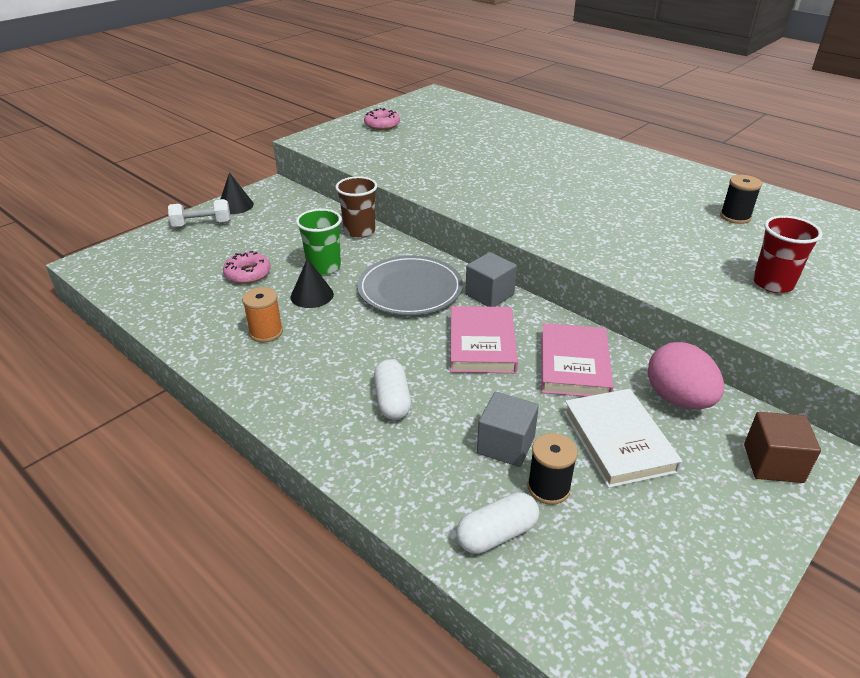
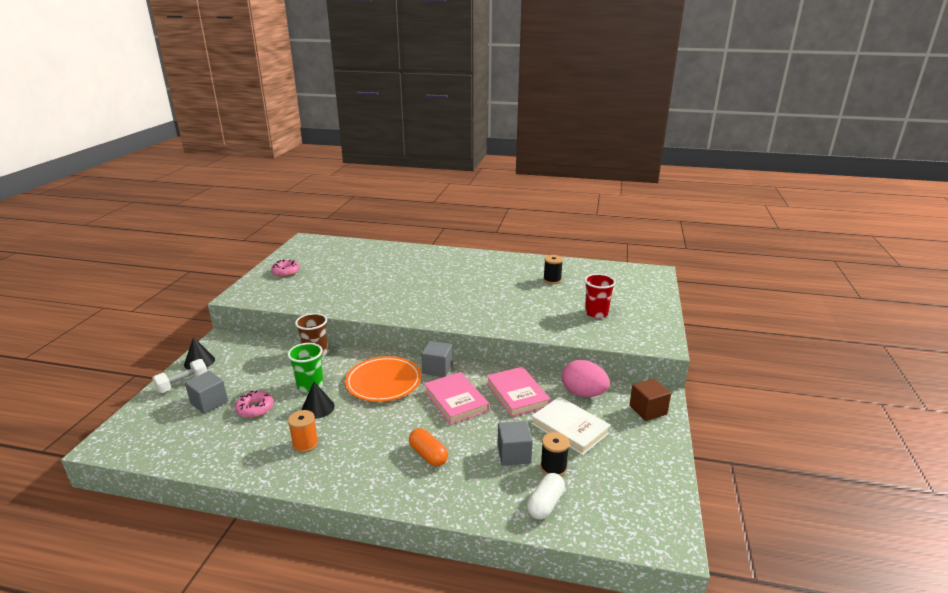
camera: 30 degrees left, 10 degrees down
(210, 252) = (209, 402): none -> grey cube
(392, 400) = (428, 455): white capsule -> orange capsule
(410, 289) = (383, 381): grey plate -> orange plate

